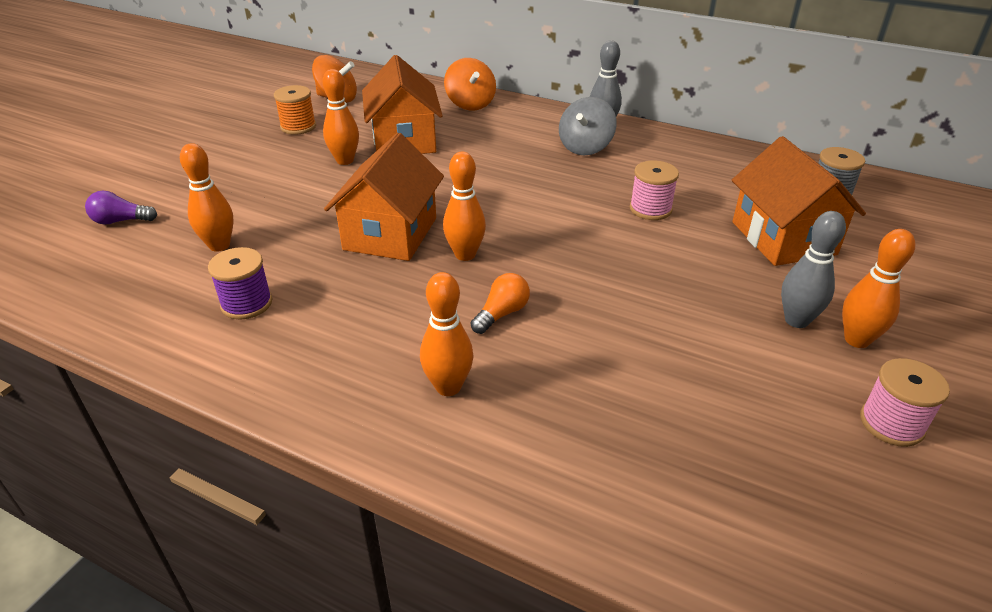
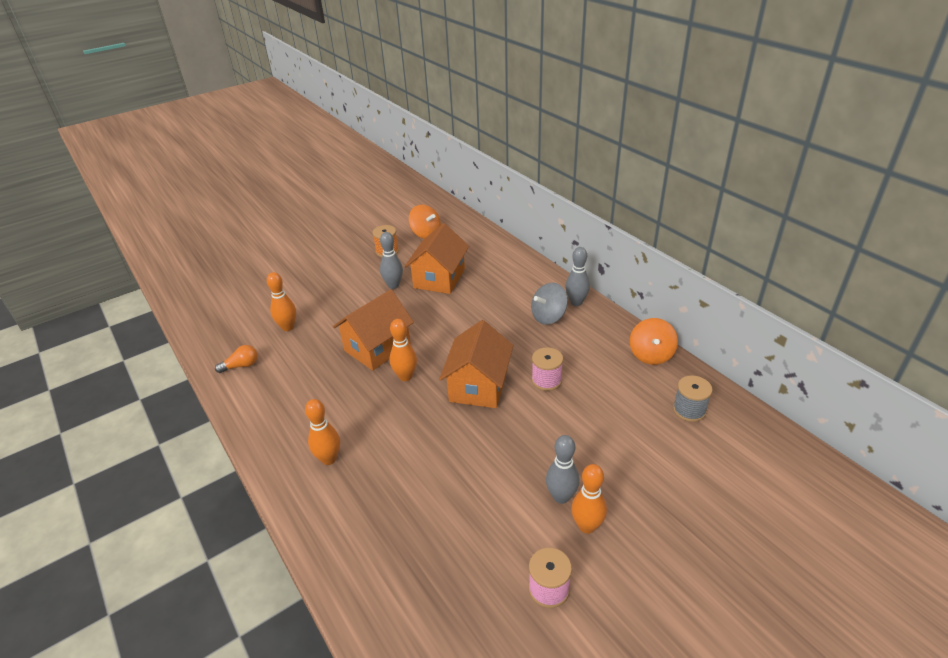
camera: 30 degrees right, 0 degrees up
(121, 221) = (254, 295): purple light bulb -> none
(246, 303) = (275, 370): purple spool -> none
(345, 160) = (393, 285): orange bowling pin -> grey bowling pin
(470, 104) = (504, 259): orange spinning top -> orange spinning top (651, 355)
(502, 314) = (392, 424): orange light bulb -> orange light bulb (241, 366)
(783, 238) = (615, 433): orange house -> orange house (478, 386)

